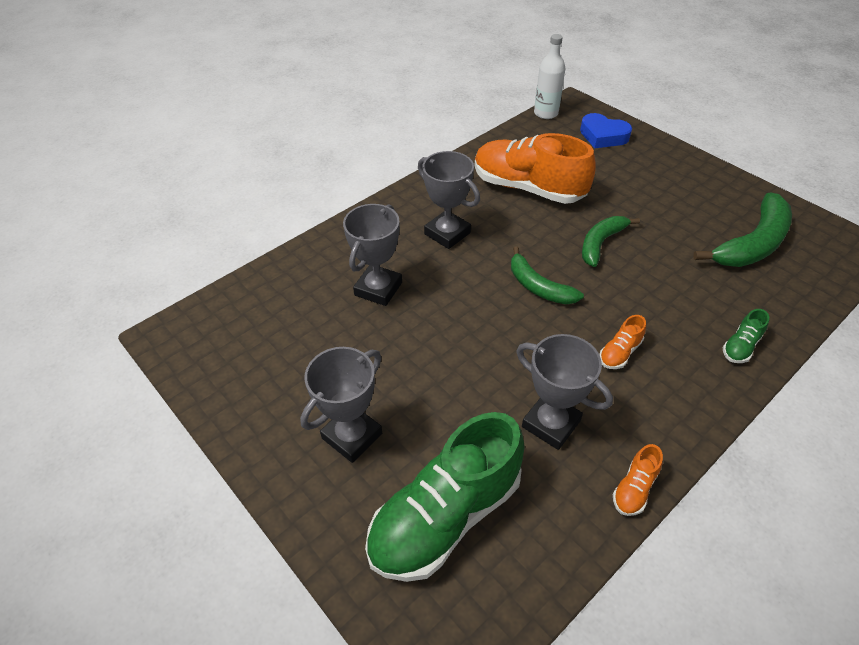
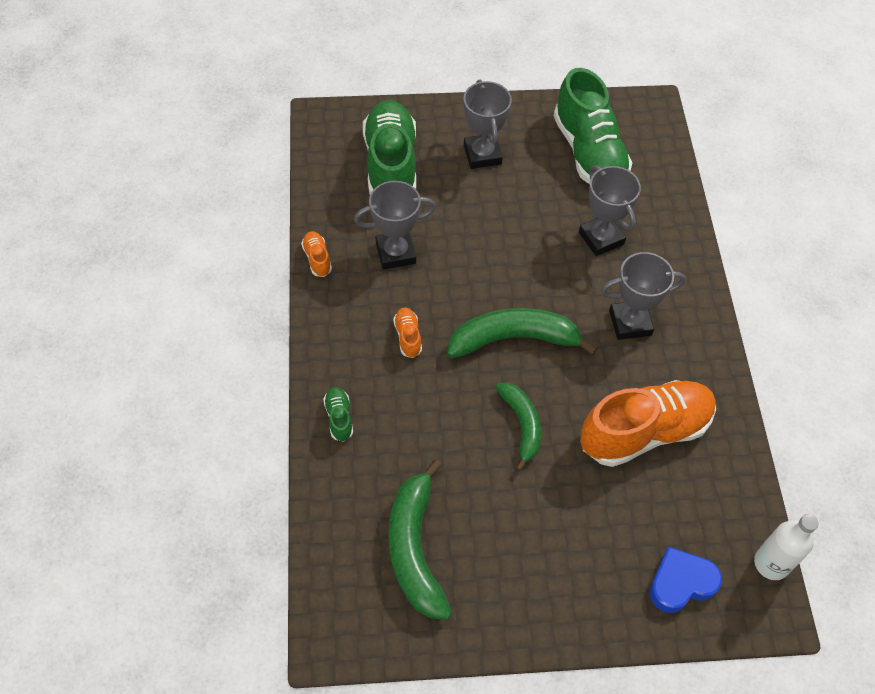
camera: 125 degrees right, 10 degrees up
(275, 350) = (589, 153): none -> green shoe
(538, 287) = (513, 339): green banana -> green banana, size x1.58

